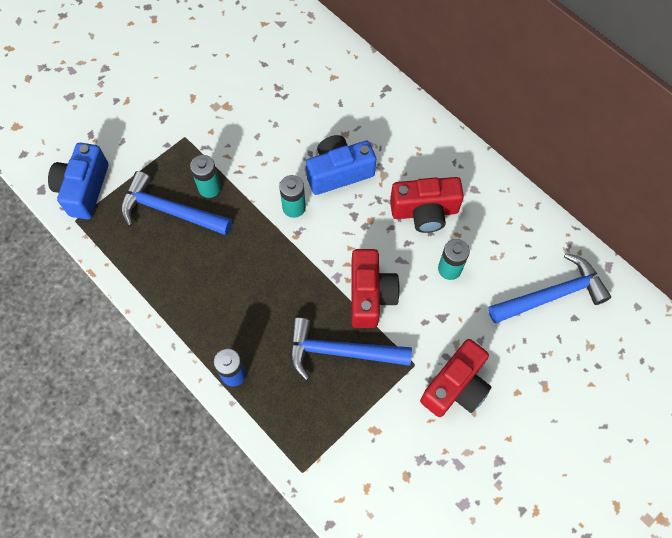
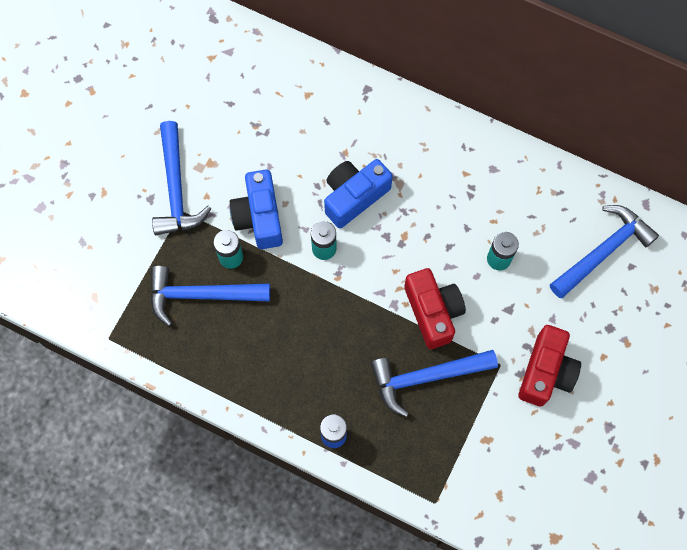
camera: 20 degrees left, 5 degrees up
(84, 189) = (102, 302): blue camera -> blue camera (259, 217)
(188, 117) = (176, 189): none -> blue hammer
(424, 212) = (453, 209): red camera -> none

